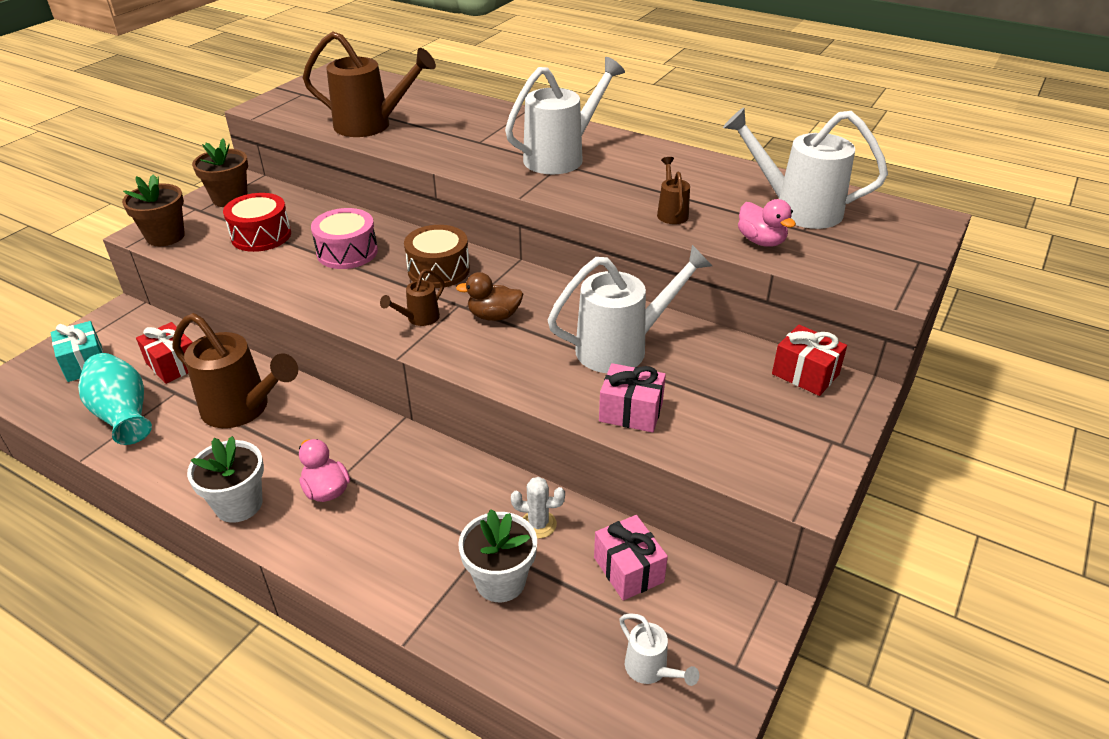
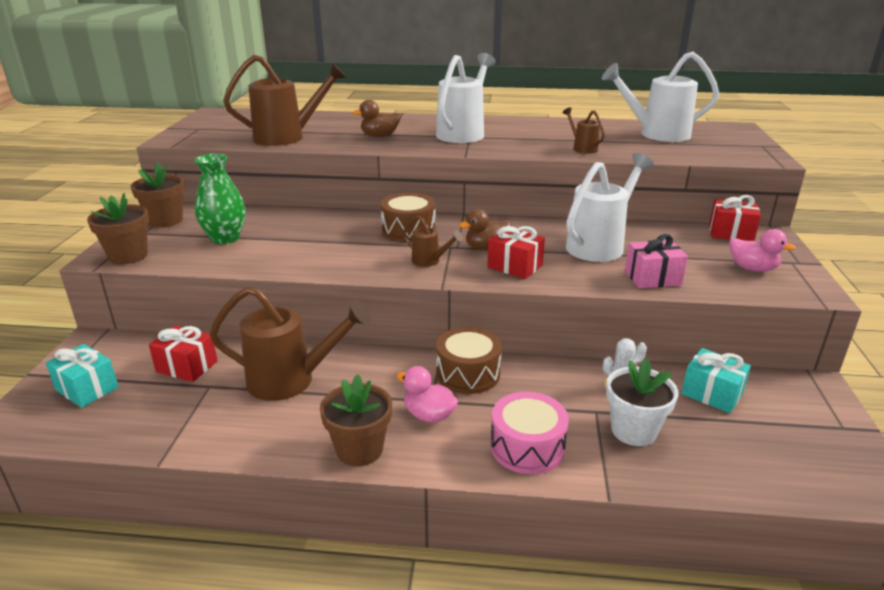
camera: 25 degrees left, 10 degrees down
(123, 415) = (170, 417): turquoise vase -> none
(239, 504) = (359, 449): white flower pot -> brown flower pot
(261, 235) = (225, 238): red drum -> green vase
(347, 252) = (318, 234): pink drum -> pink drum (527, 447)
(402, 456) = (468, 373): none -> brown drum
(419, 318) = (429, 261): brown watering can -> brown watering can turned 75 degrees counterclockwise
(465, 143) = (379, 136): none -> brown duck
(498, 351) = (515, 266): none -> red gift
(628, 570) = (711, 393): pink gift -> turquoise gift
(650, 670) = (796, 449): white watering can -> none
(761, 241) = (659, 152): pink duck -> pink duck (752, 268)

